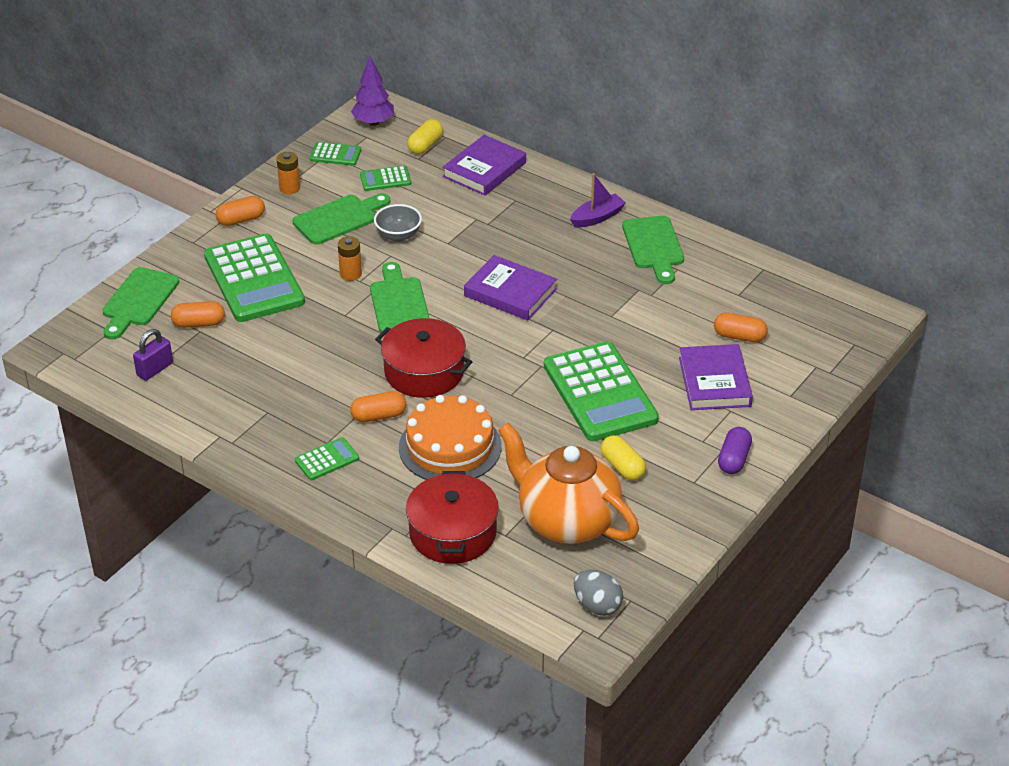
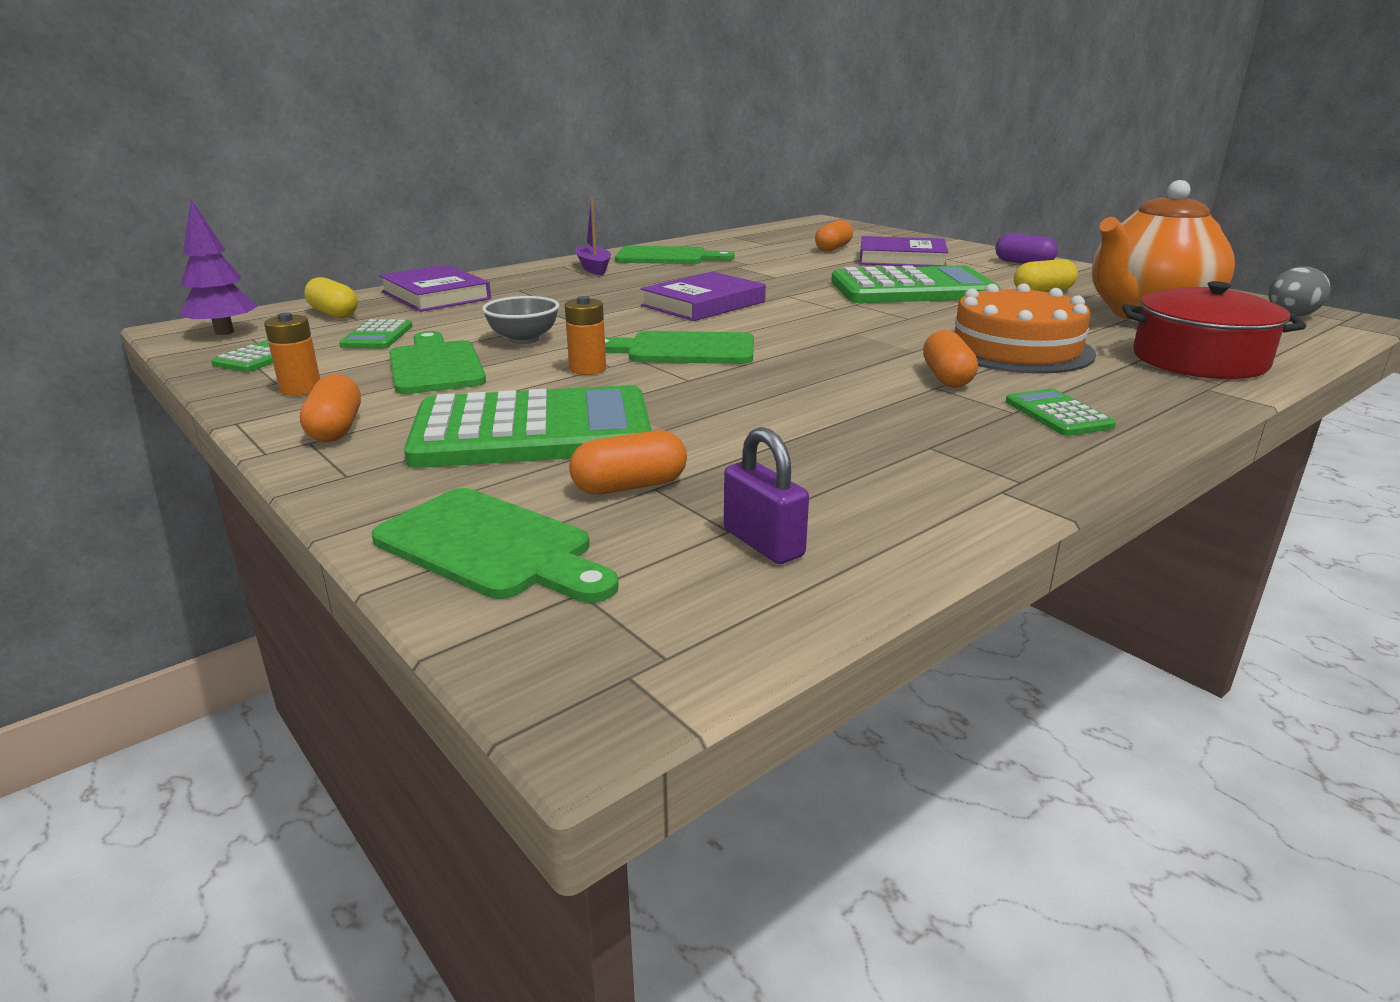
camera: 75 degrees left, 15 degrees down
(199, 323) = (630, 486): orange capsule -> orange capsule turned 60 degrees clockwise
(424, 372) = (849, 349): red pot -> none

